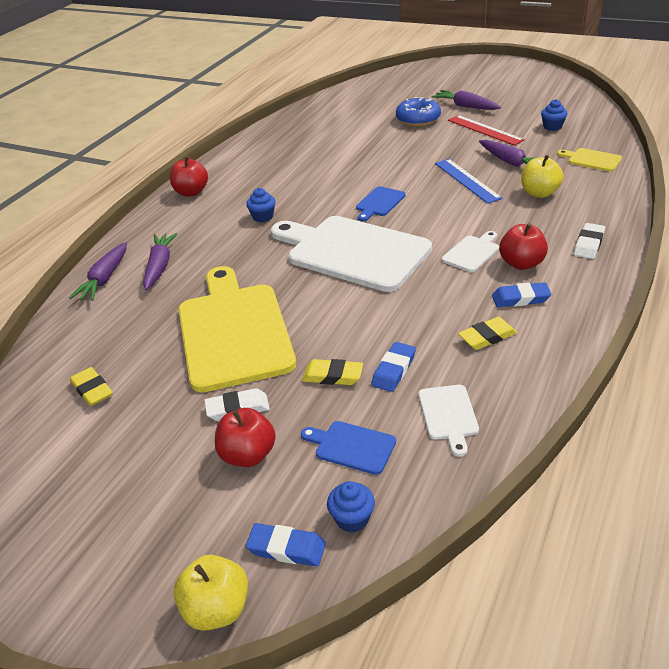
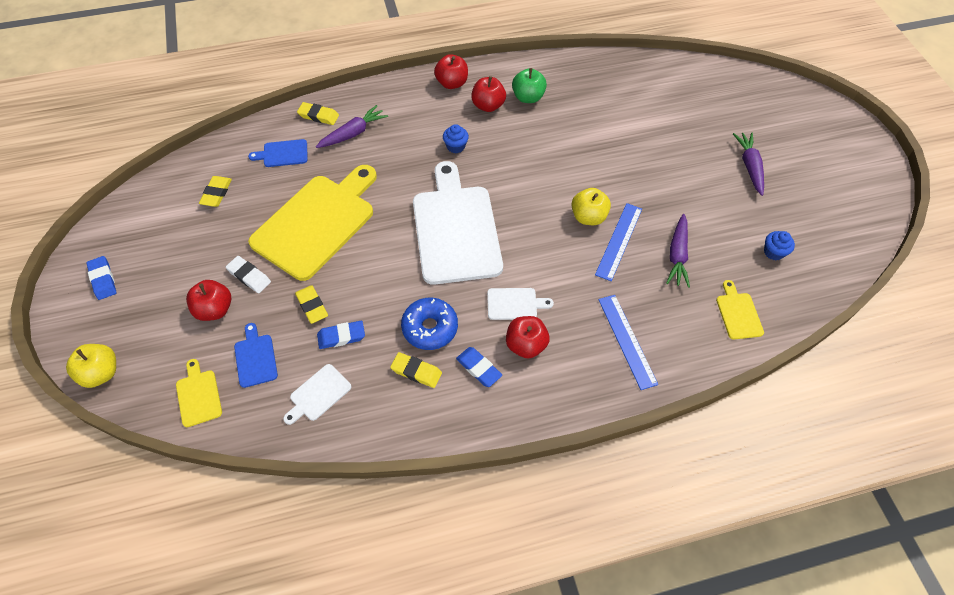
camera: 45 degrees right, 20 degrees up
(105, 279) = (318, 116): purple carrot -> yellow eraser
(244, 184) = (488, 106): none -> red apple
(266, 164) = (528, 97): none -> green apple
(286, 548) = (158, 377): blue eraser -> blue eraser (103, 279)
(352, 519) = (198, 395): blue cupcake -> yellow cutting board
(379, 203) = (534, 204): blue cutting board -> blue cutting board (283, 154)
(418, 119) = (691, 147): blue donut -> blue donut (430, 328)
(485, 130) = (718, 205): red ruler -> none
(539, 193) = (643, 303): yellow apple -> yellow apple (588, 217)
(568, 214) = (627, 340): none -> blue ruler
(589, 244) = (591, 378): white eraser -> none

